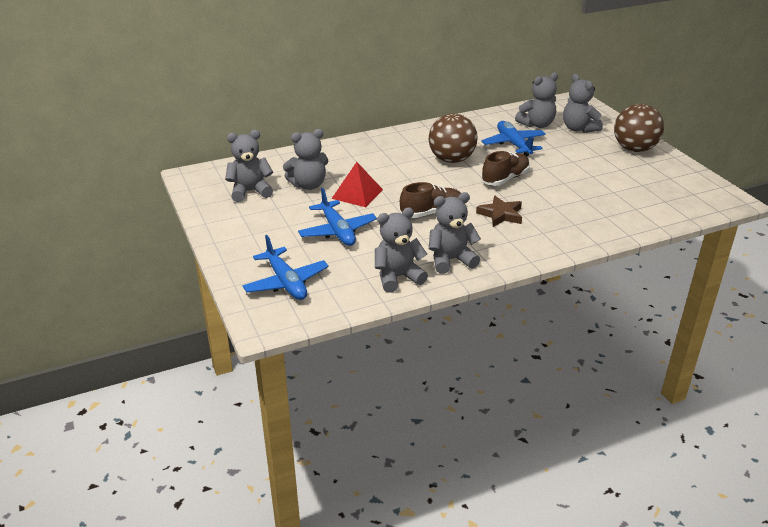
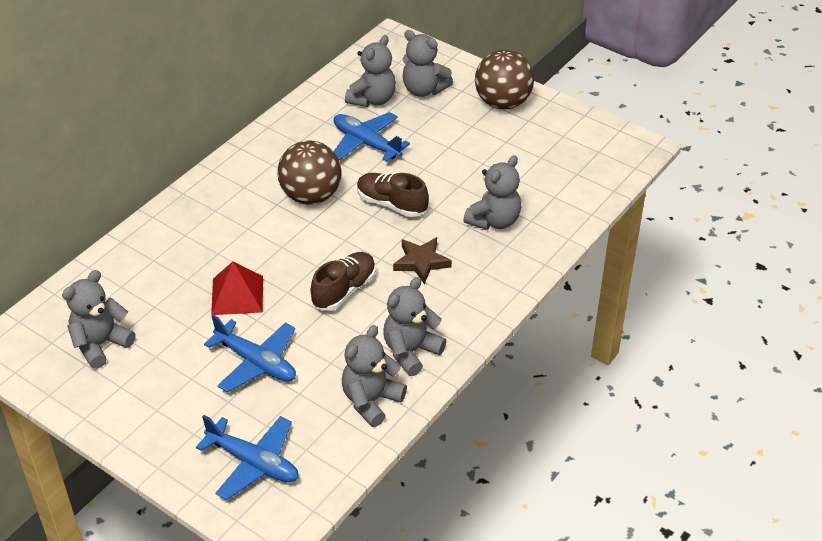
camera: 30 degrees left, 10 degrees up
(308, 185) = (167, 304): grey teddy bear -> grey teddy bear (494, 221)
(505, 179) = (391, 204): brown shoe -> brown shoe turned 75 degrees counterclockwise

